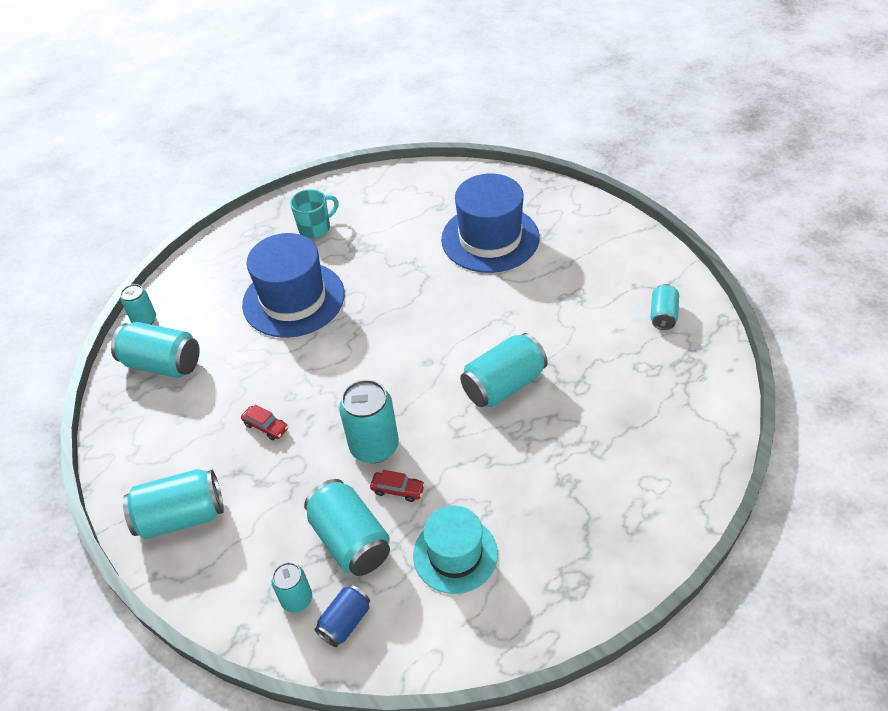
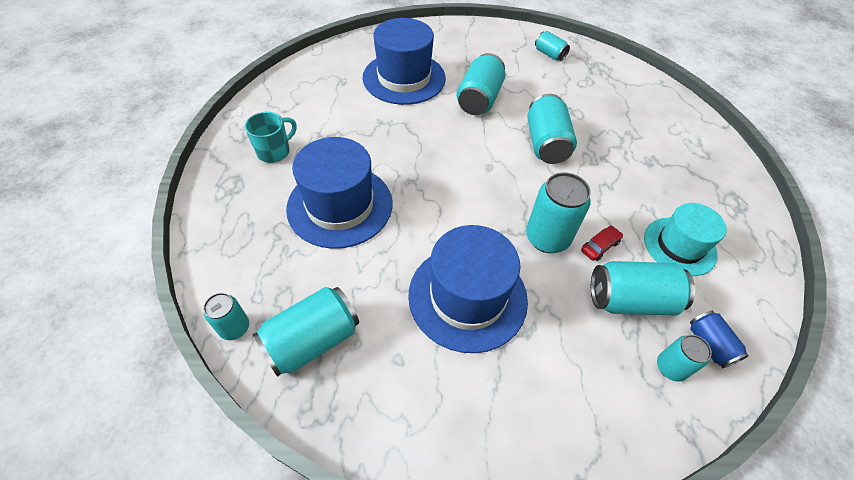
camera: 60 degrees left, 5 degrees up
(181, 516) = (523, 417): turquoise can -> turquoise can (479, 99)
(266, 426) = (467, 297): red car -> blue hat
(315, 228) = (274, 151): turquoise mug -> turquoise mug turned 45 degrees clockwise

